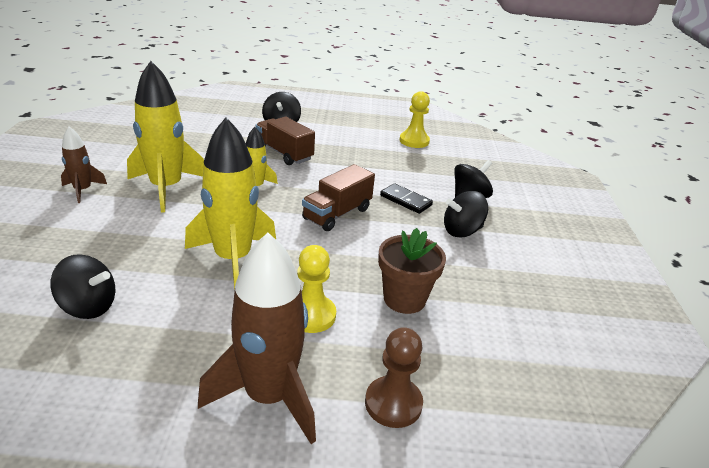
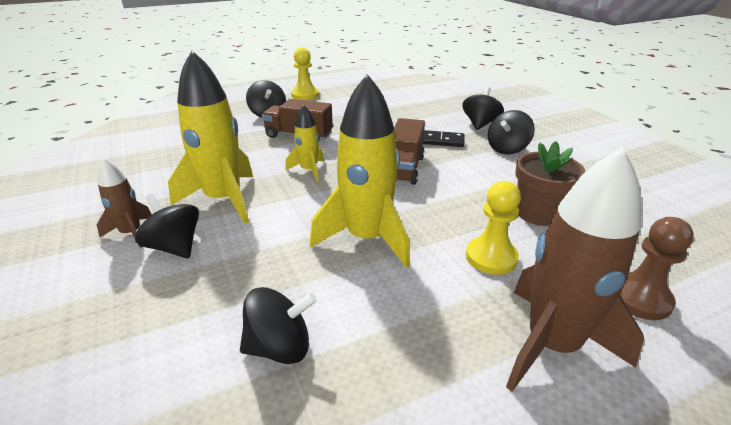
camera: 25 degrees left, 0 degrees up
(98, 211) = (174, 247): none -> black spinning top
(414, 141) = (390, 97): yellow pawn -> yellow pawn (305, 95)

